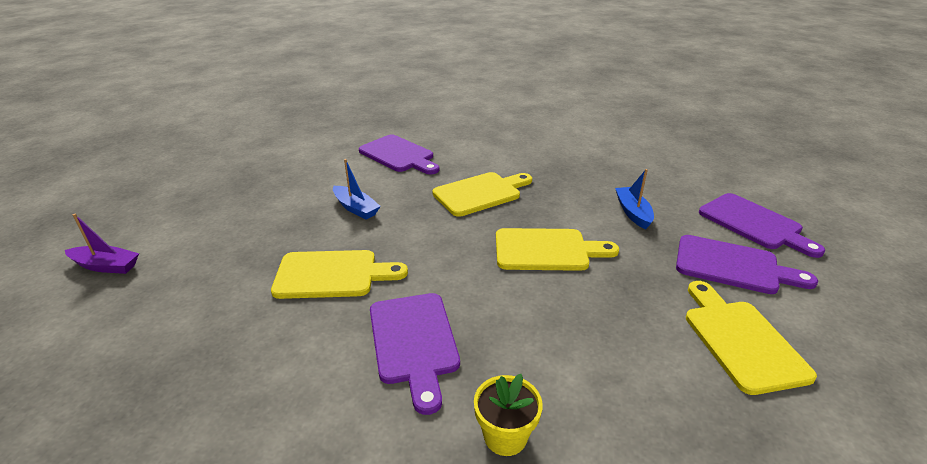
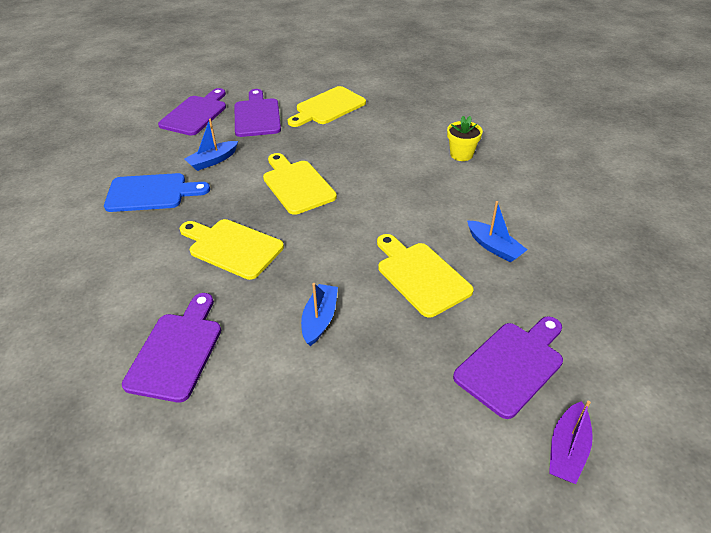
camera: 120 degrees left, 10 degrees up
(106, 266) = (567, 450): purple boat -> purple boat turned 135 degrees counterclockwise
(300, 348) = (494, 247): none -> blue boat
(414, 342) = (439, 205): purple cutting board -> purple cutting board (512, 365)
(595, 174) = (151, 193): none -> blue cutting board

